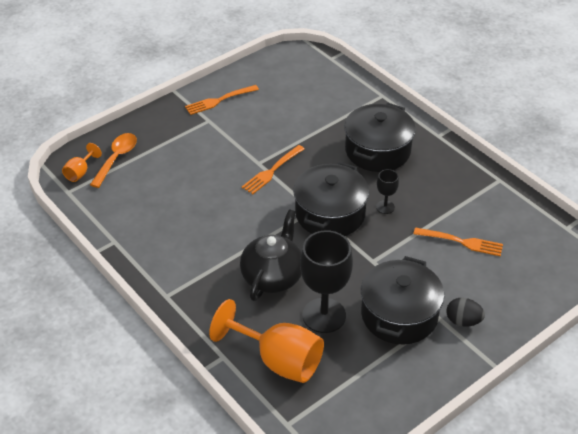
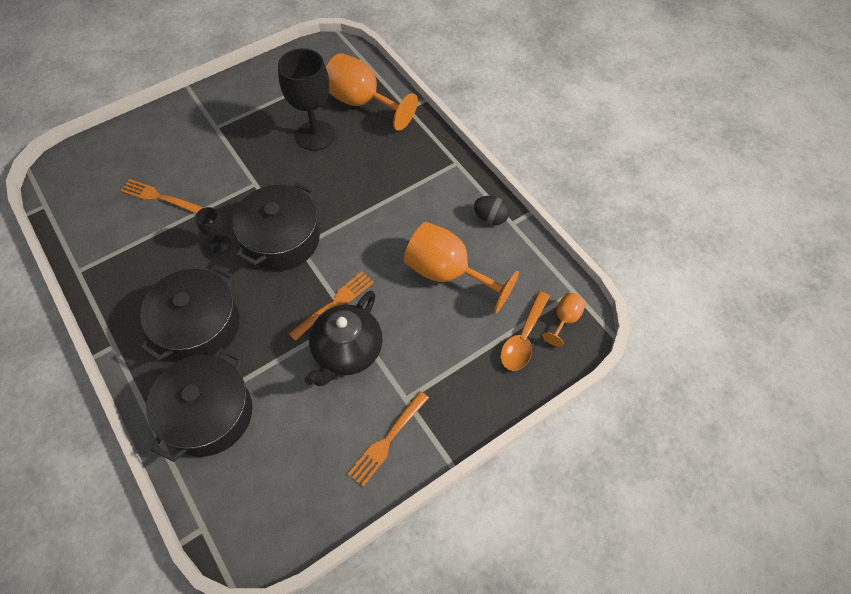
camera: 175 degrees left, 15 degrees up
(177, 198) = (447, 273): none -> orange goblet
(219, 100) = (388, 439): orange fork -> orange fork turned 150 degrees clockwise
(273, 276) = (355, 174): black teapot -> black teapot (347, 351)
(399, 315) = (249, 131): black pot -> black pot (209, 414)
(463, 321) = (196, 123): black egg -> black egg (490, 218)

